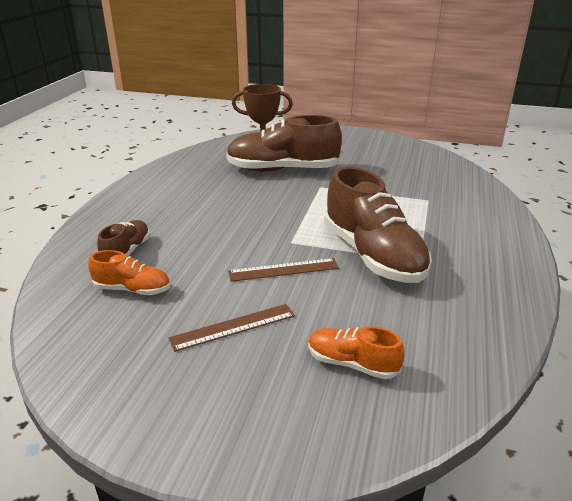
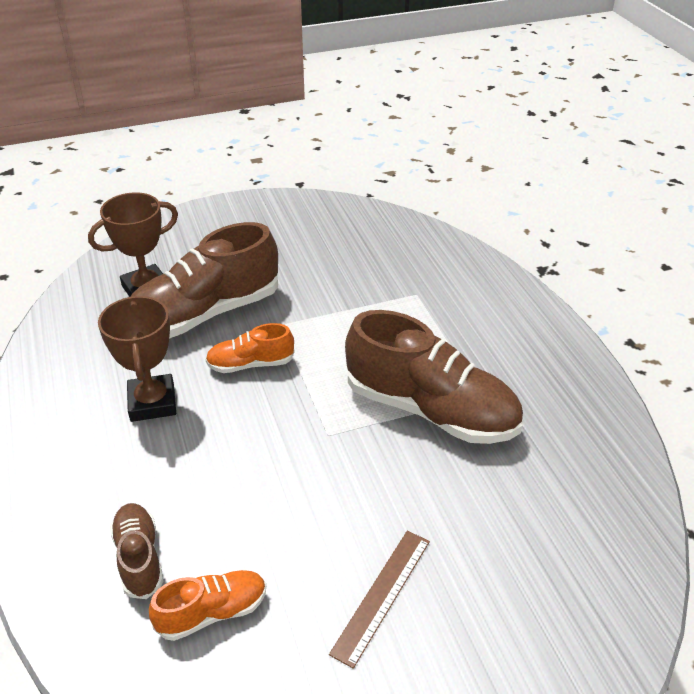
camera: 35 degrees left, 10 degrees up
(210, 195) = (152, 402): none -> brown trophy
(283, 270) = (358, 482): brown ruler -> none
(352, 363) = (534, 570): orange shoe -> orange shoe (250, 364)

